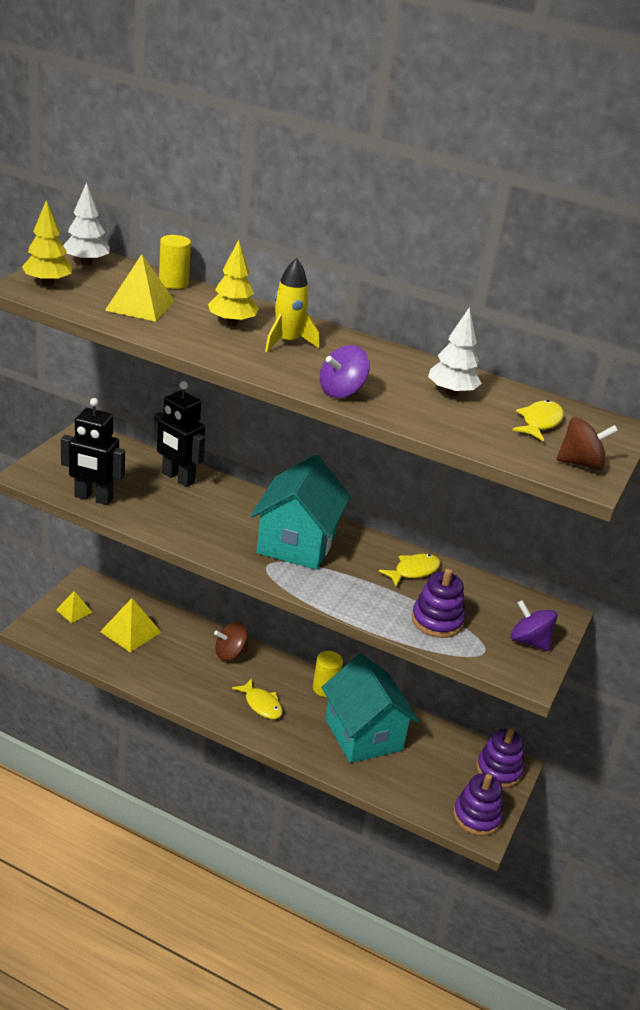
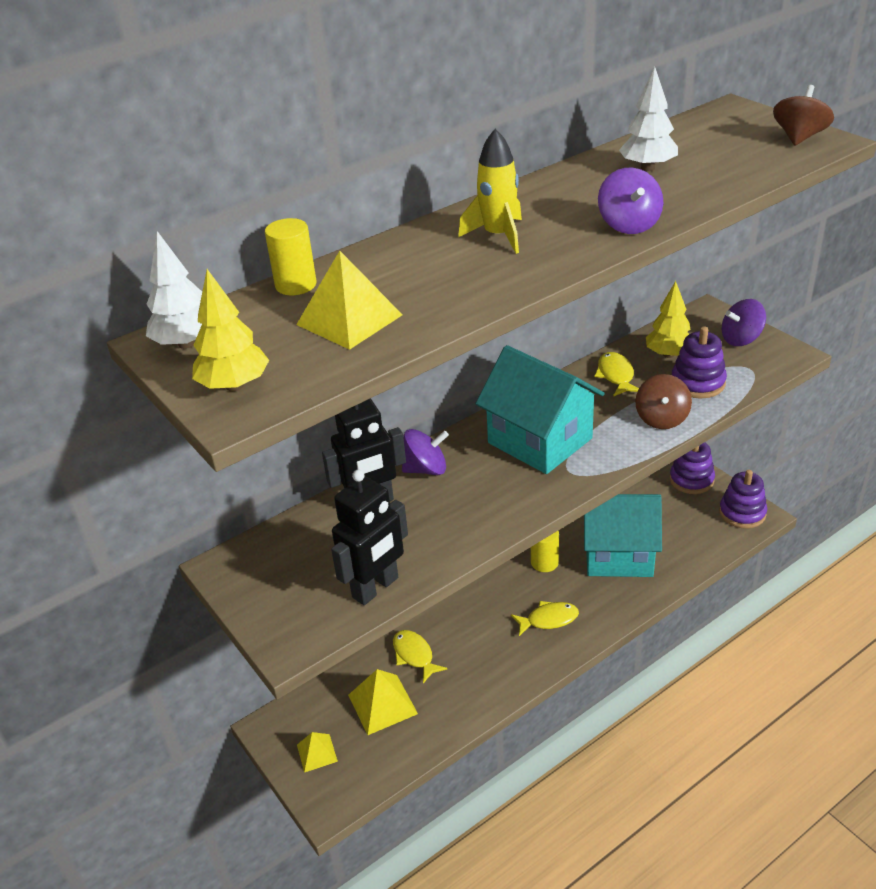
camera: 55 degrees left, 5 degrees up
(229, 495) = (426, 469): none -> purple spinning top
(230, 653) = (460, 623): brown spinning top -> brown spinning top (661, 419)
(232, 323) = (432, 262): yellow tree -> yellow tree (668, 354)
(539, 422) = (718, 139): yellow fish -> yellow fish (414, 655)

